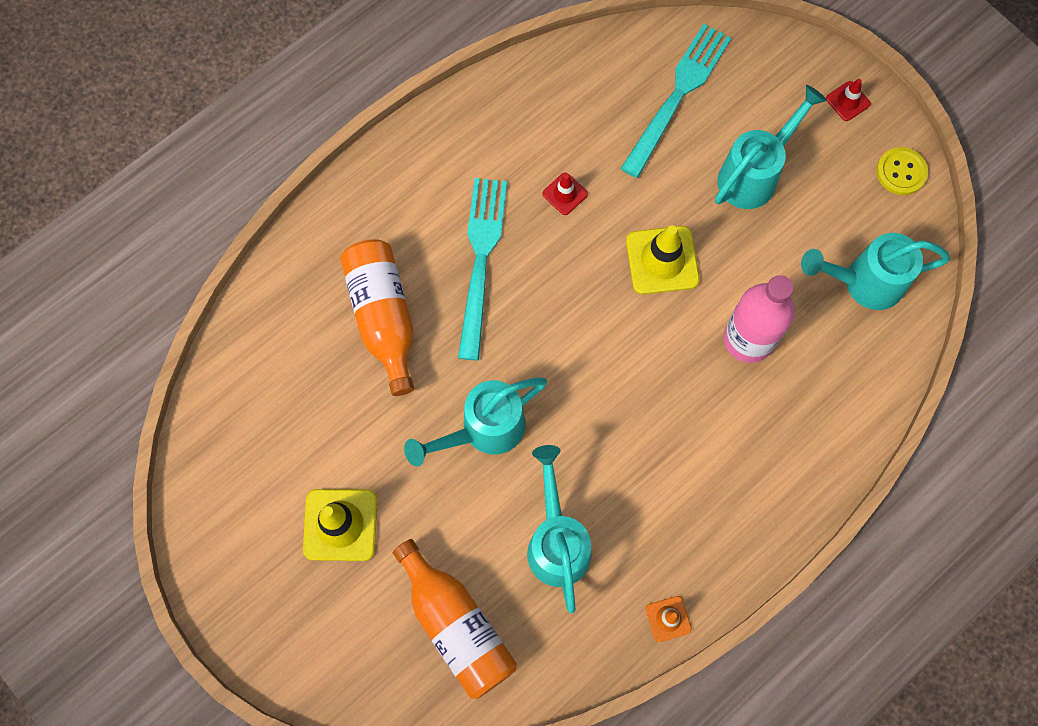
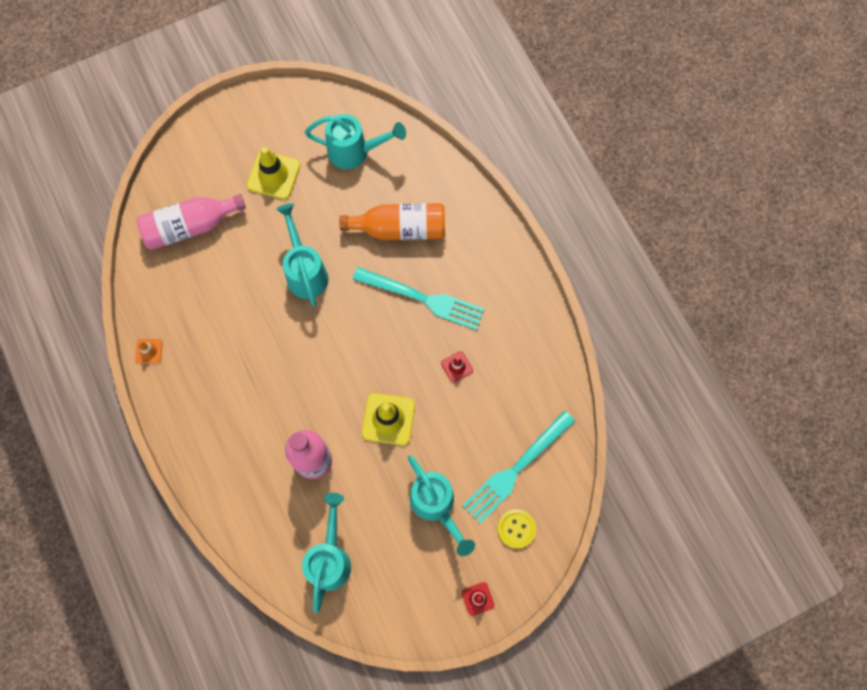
camera: 105 degrees right, 0 degrees up
(456, 625) = (190, 227): orange bottle -> pink bottle
(557, 541) = (220, 297): turquoise watering can -> turquoise watering can (355, 152)
(678, 94) = (515, 470): turquoise fork -> turquoise fork turned 90 degrees clockwise
(901, 172) = (408, 619): yellow button -> yellow button (516, 529)

